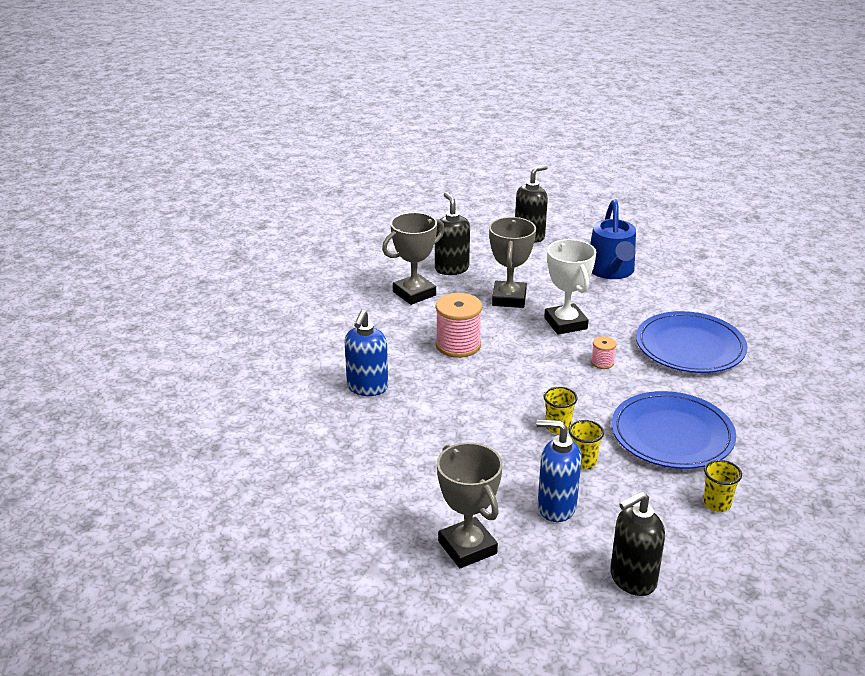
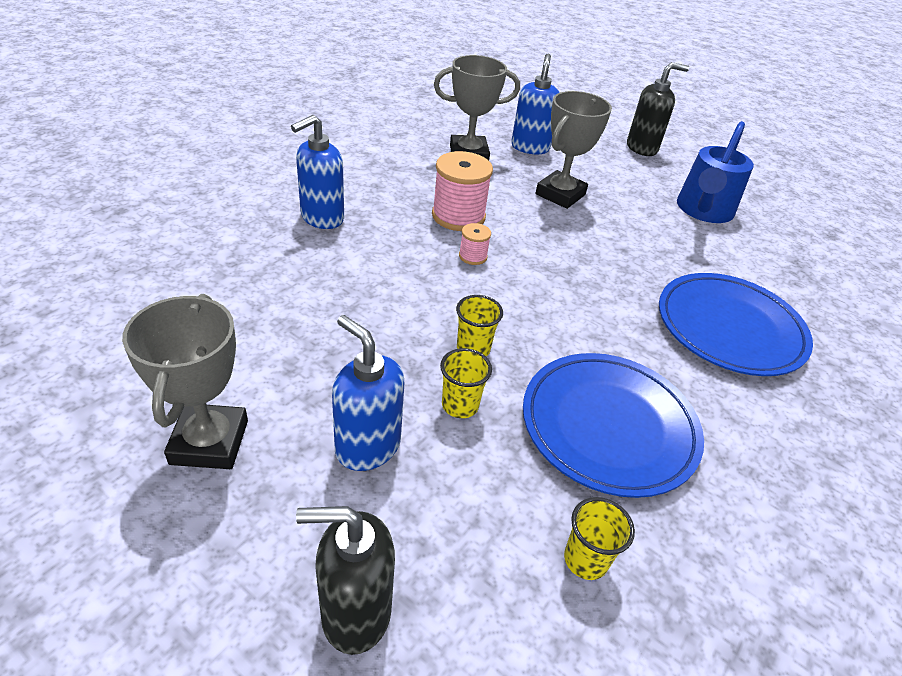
camera: 25 degrees right, 10 degrees up
(451, 268) = (530, 147): black soap dispenser -> blue soap dispenser
(565, 323) = (598, 241): white trophy -> none
(602, 362) = (601, 299): pink spool -> pink spool (473, 256)

